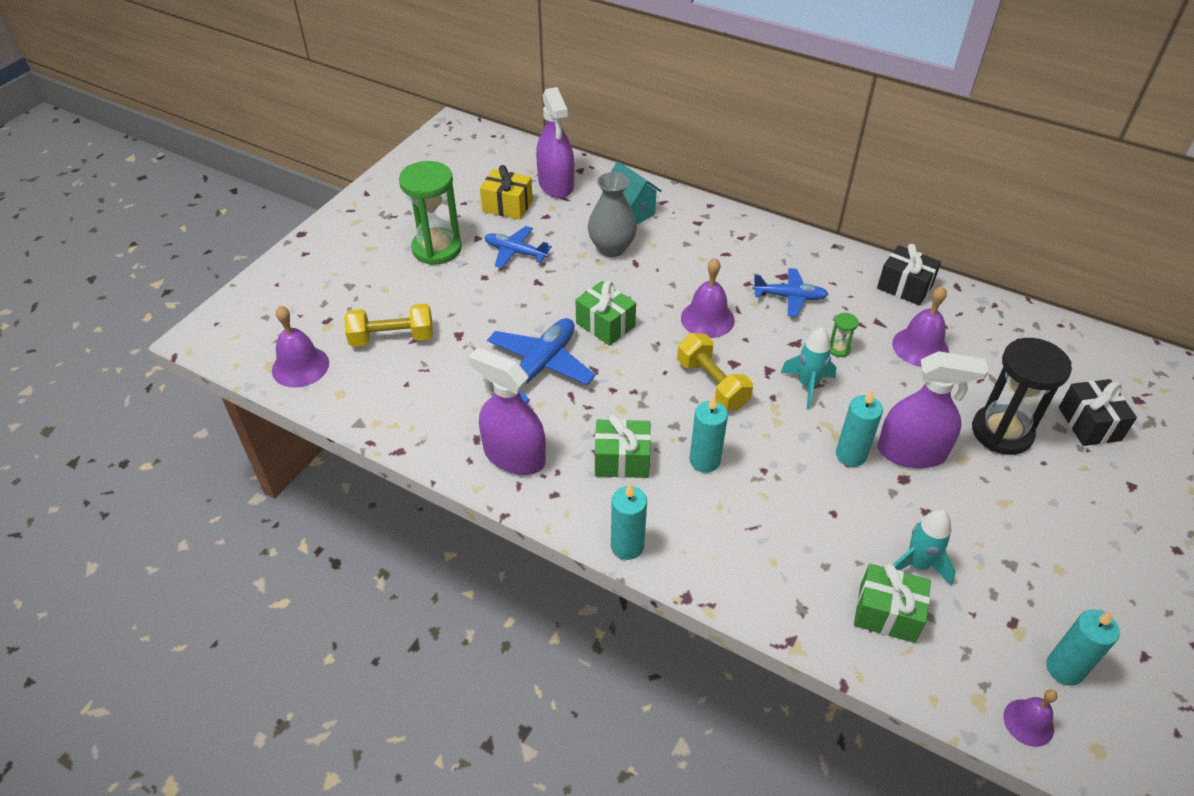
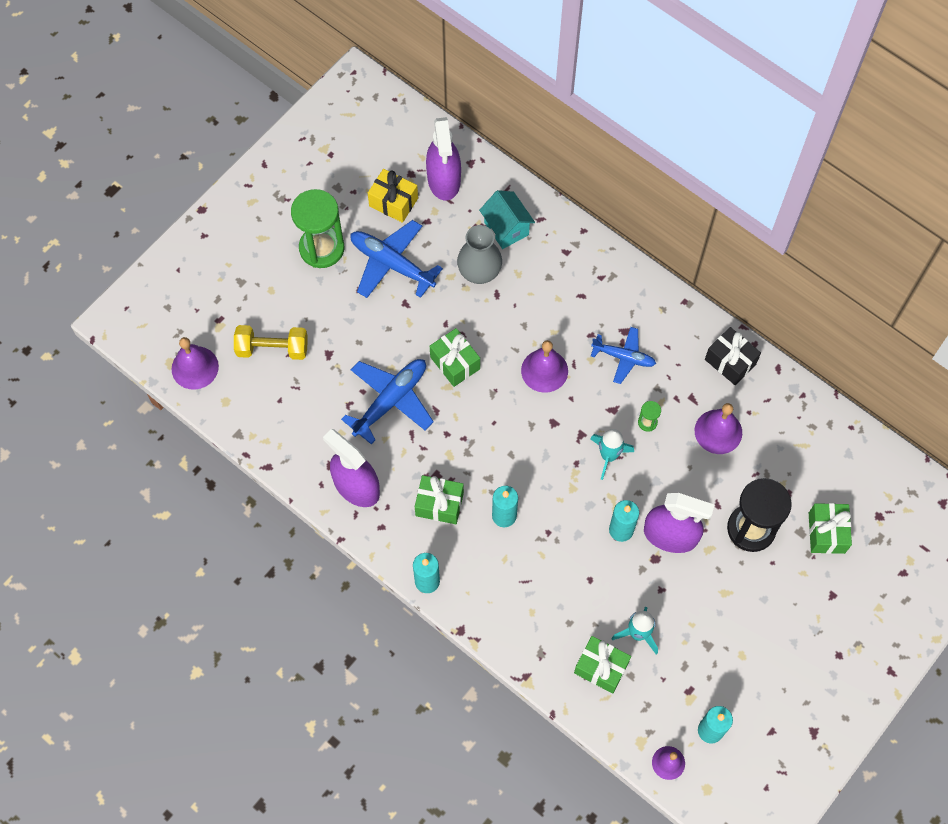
camera: 10 degrees right, 20 degrees up
(515, 252) = (391, 264): blue plane -> blue plane, size x1.57
(712, 384) = (530, 442): yellow dumbbell -> none
(1089, 424) = (826, 533): black gift -> green gift

